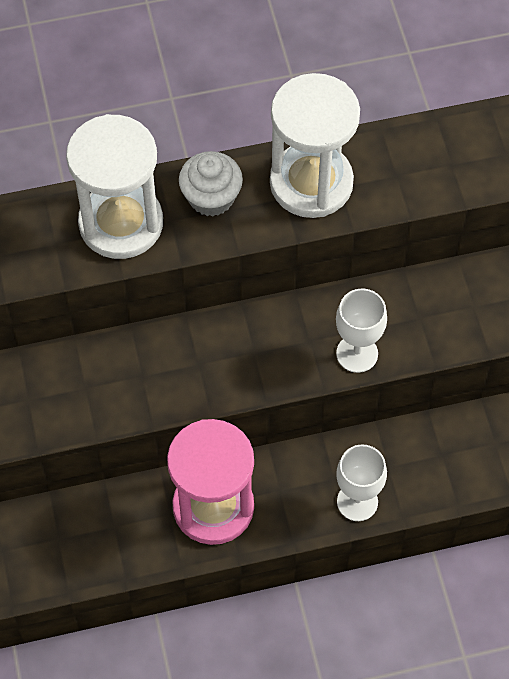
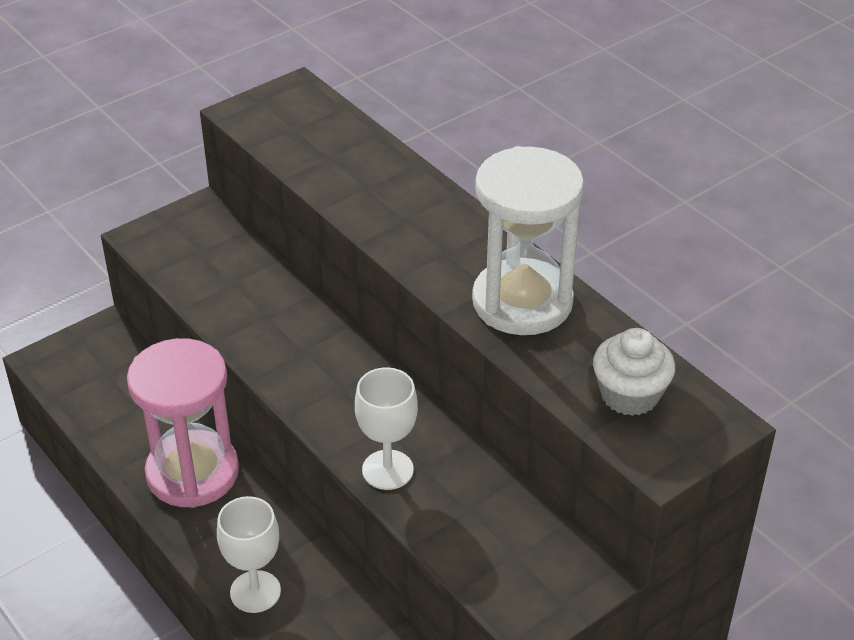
camera: 65 degrees right, 20 degrees down
(121, 223) = (379, 189): white hourglass -> none
(211, 197) = (452, 237): white cupcake -> white cupcake (629, 395)

